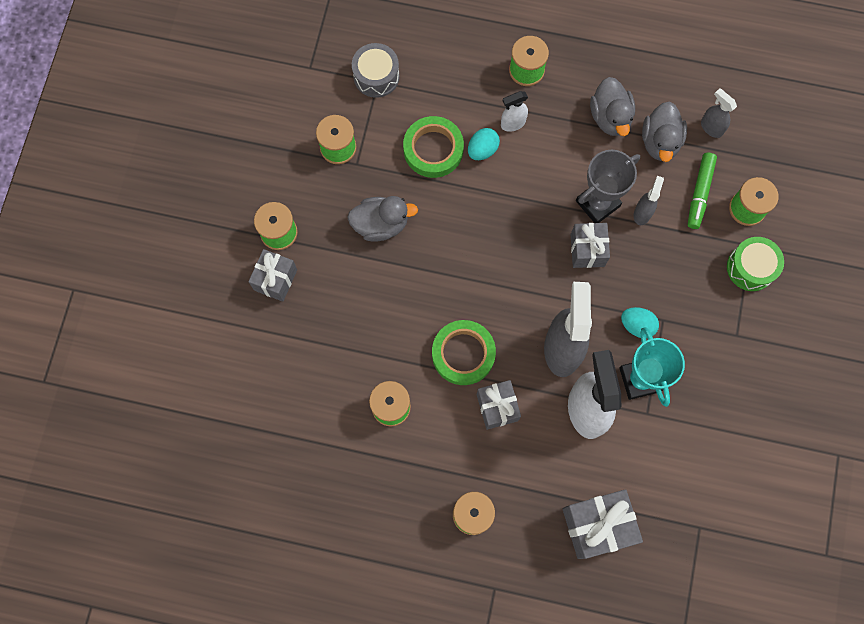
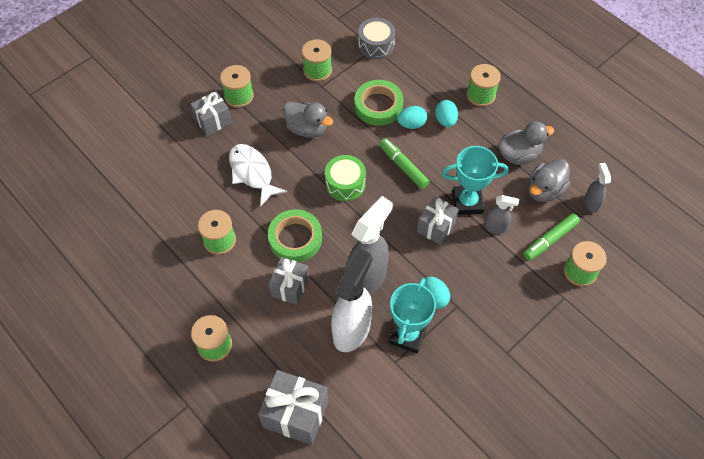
camera: 35 degrees right, 15 degrees down
(365, 312) = (252, 173): none -> white fish
(509, 204) = (403, 166): none -> green marker
(512, 123) = (445, 120): white spray bottle -> turquoise egg
(597, 203) = (467, 202): grey trophy -> turquoise trophy
(610, 117) = (519, 155): grey duck -> grey duck turned 135 degrees counterclockwise
(642, 213) = (496, 227): grey spray bottle -> grey spray bottle turned 45 degrees clockwise
(750, 268) = (553, 313): green drum -> green drum (345, 184)

